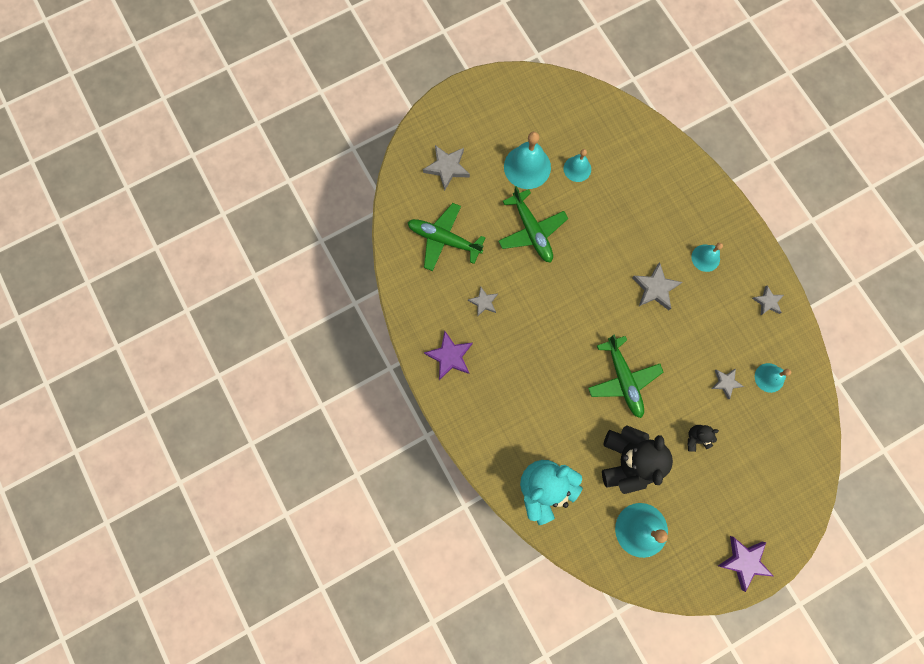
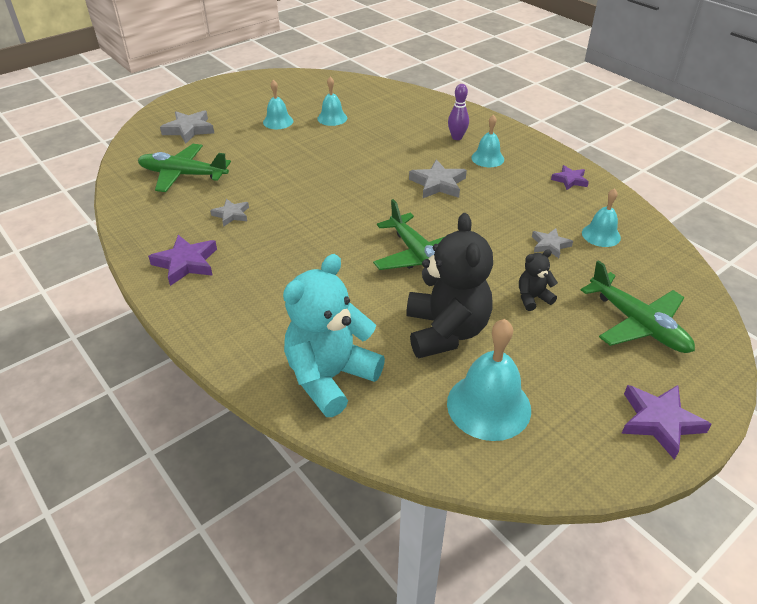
camera: 10 degrees left, 35 degrees down
(527, 167) = (278, 121): turquoise bell -> turquoise bell, size x0.59
(531, 231) = (287, 159): green plane -> green plane (637, 323)
(685, 220) = (457, 137): none -> purple bowling pin
(767, 302) = (570, 180): grey star -> purple star

